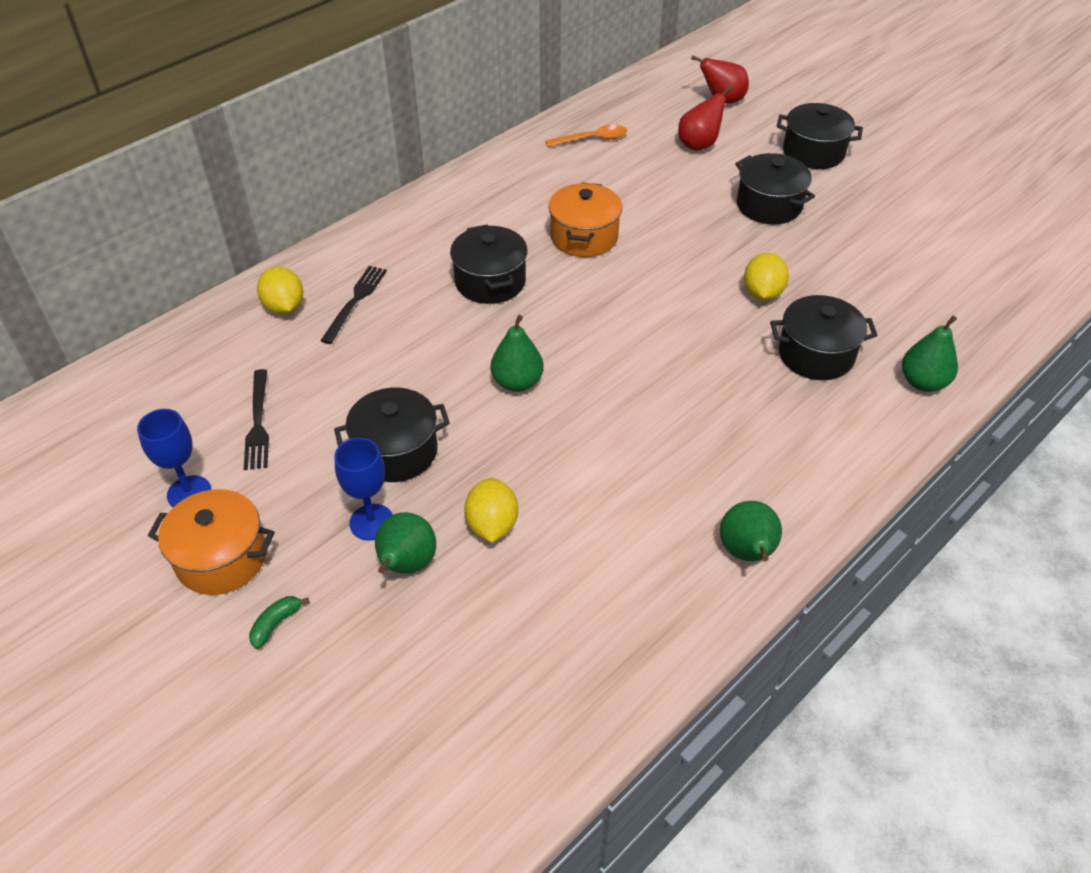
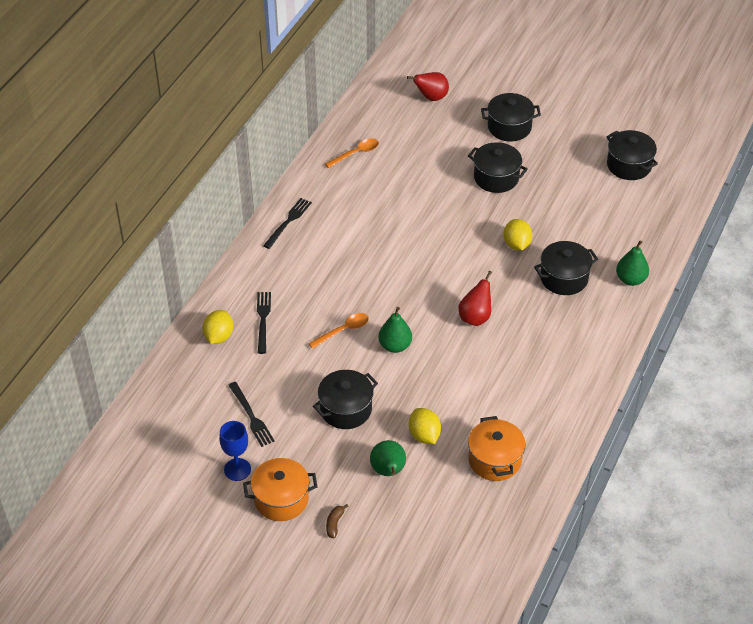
camera: 20 degrees left, 0 degrees up
(276, 624) = (334, 523): green banana -> brown banana
(284, 307) = (219, 336): yellow lemon -> yellow lemon turned 60 degrees clockwise
(371, 522) = (355, 454): blue goblet -> none
(456, 343) = (343, 330): none -> orange spoon
(460, 194) = (288, 222): none -> black fork
(490, 281) = (343, 282): black pot -> black pot (629, 165)
(584, 237) = (387, 233): orange pot -> orange pot (494, 460)
(699, 144) = (431, 140): red pear -> red pear (475, 317)
(747, 553) = (570, 409): green pear -> none

